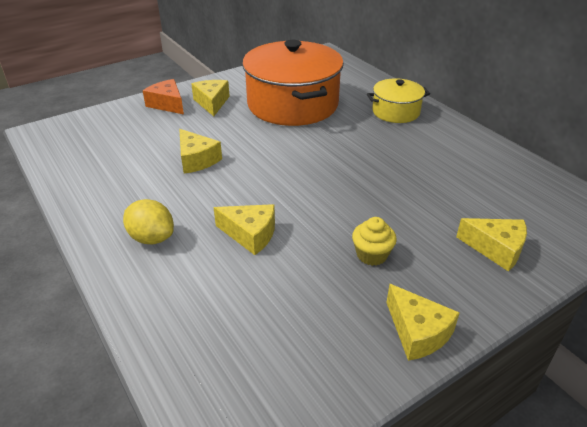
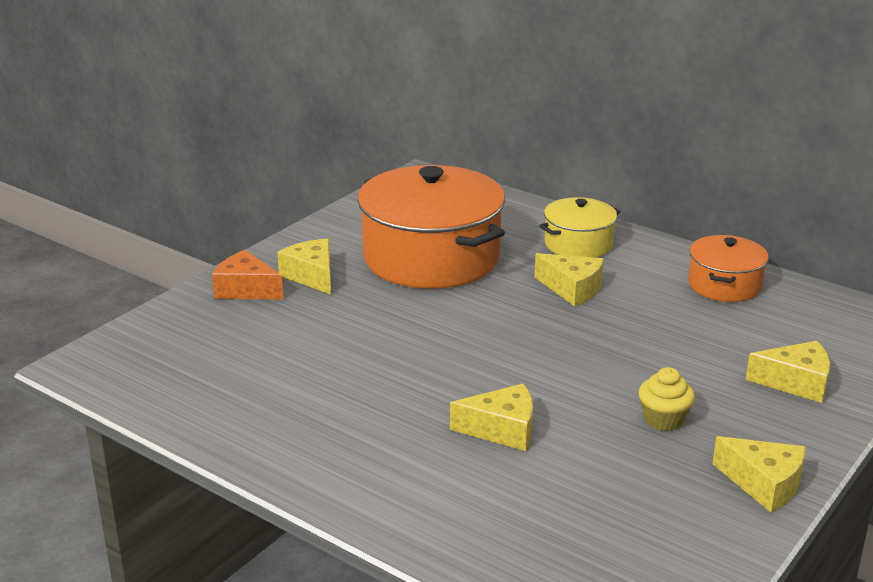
camera: 20 degrees left, 10 degrees down
(152, 238) = (378, 461): yellow lemon -> none
(196, 160) = (356, 356): yellow cheese -> yellow cheese (572, 289)
(483, 159) = (724, 285): none -> orange pot

